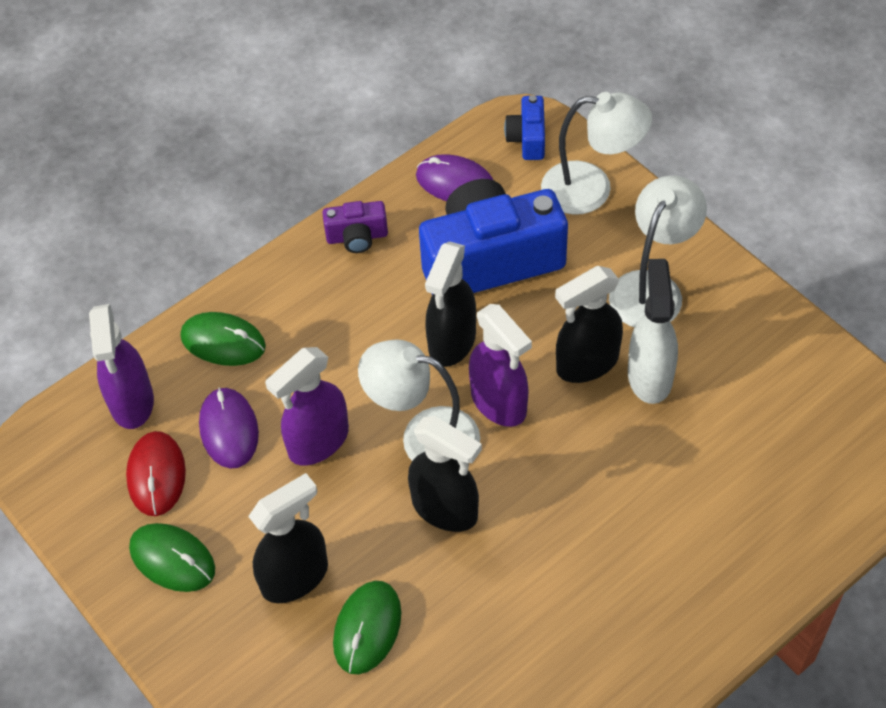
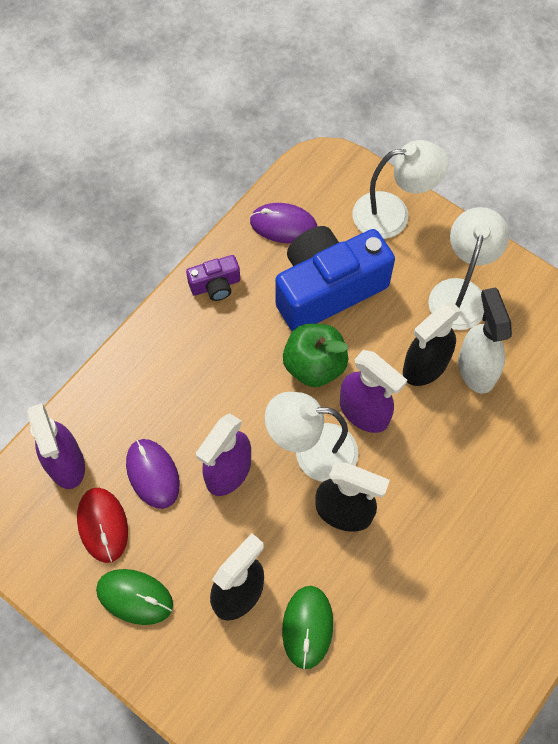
camera: 15 degrees left, 10 degrees up
(223, 342) = (128, 396): green mouse -> none
(452, 342) = (314, 366): black spray bottle -> green apple
(527, 139) = (332, 177): blue camera -> none

